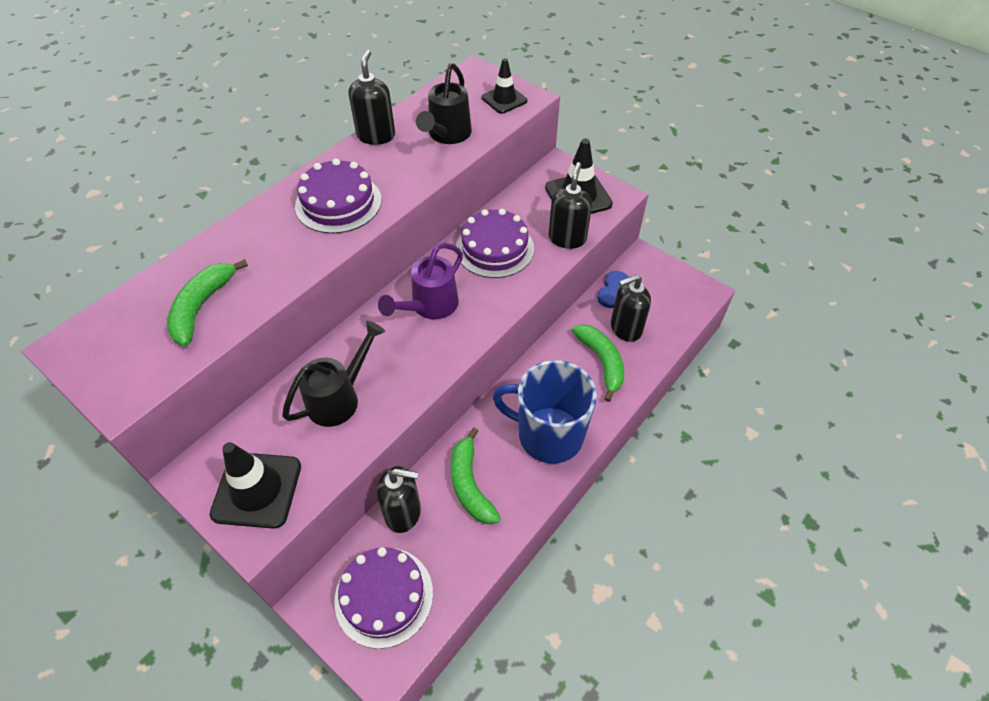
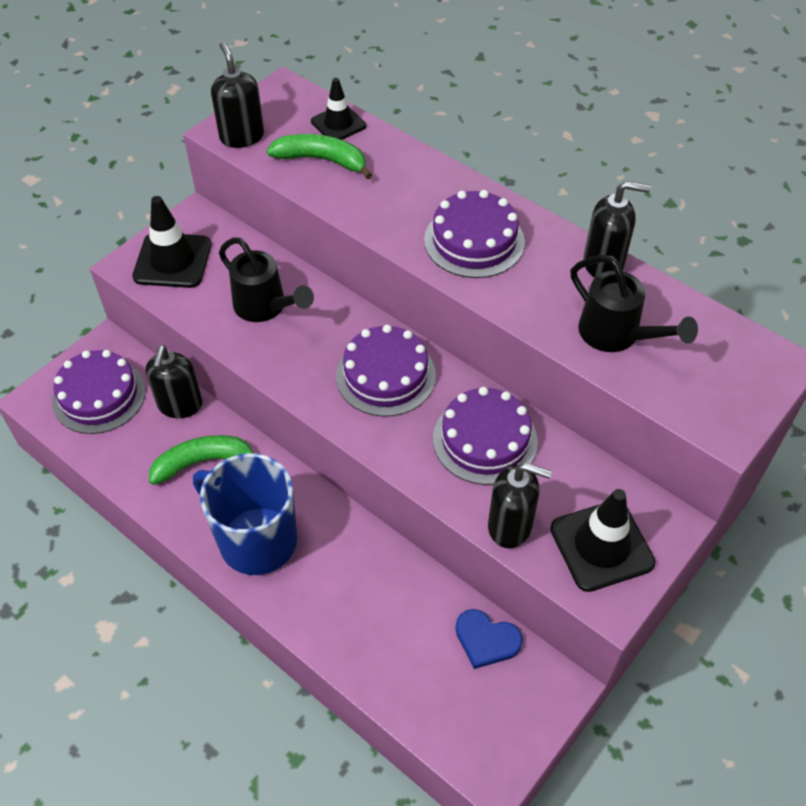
camera: 90 degrees right, 0 degrees up
(429, 306) = (385, 375): purple watering can -> purple cake
(447, 135) = (616, 335): black watering can -> black watering can turned 150 degrees counterclockwise
(504, 99) = (713, 399): black traffic cone -> black traffic cone (338, 124)
(548, 435) = (256, 540): blue mug -> blue mug turned 75 degrees counterclockwise
(602, 362) = (360, 608): green banana -> none
(625, 328) = (418, 645): black soap dispenser -> black soap dispenser (242, 136)

